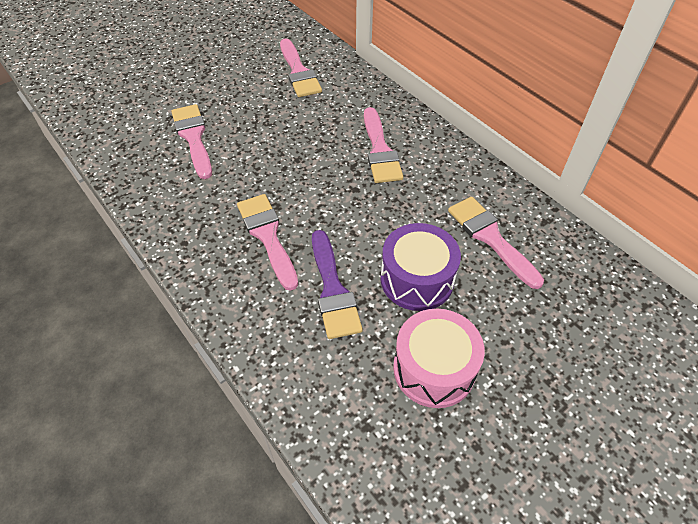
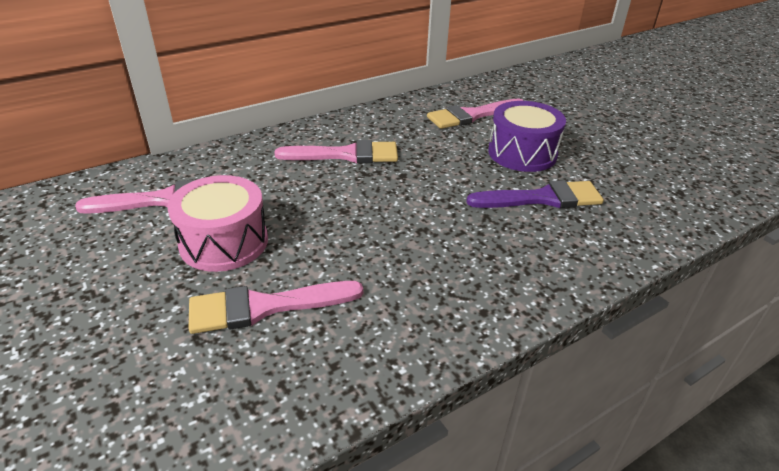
camera: 85 degrees left, 15 degrees down
(267, 236) = (471, 238): pink brush -> none
(434, 369) = (613, 156): pink drum -> pink drum (224, 242)

